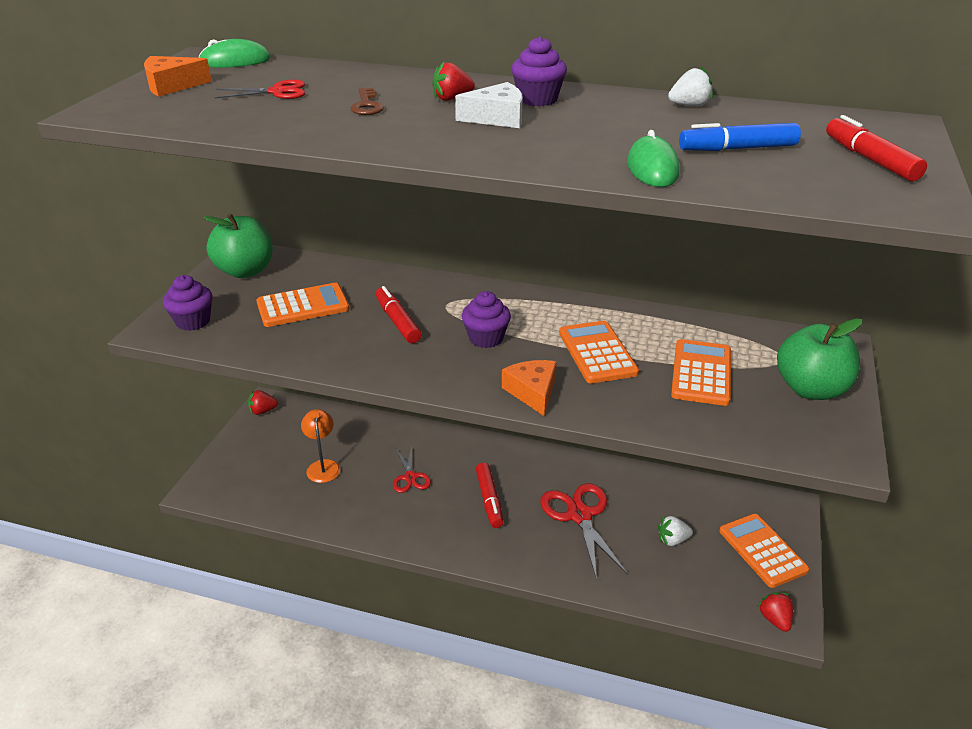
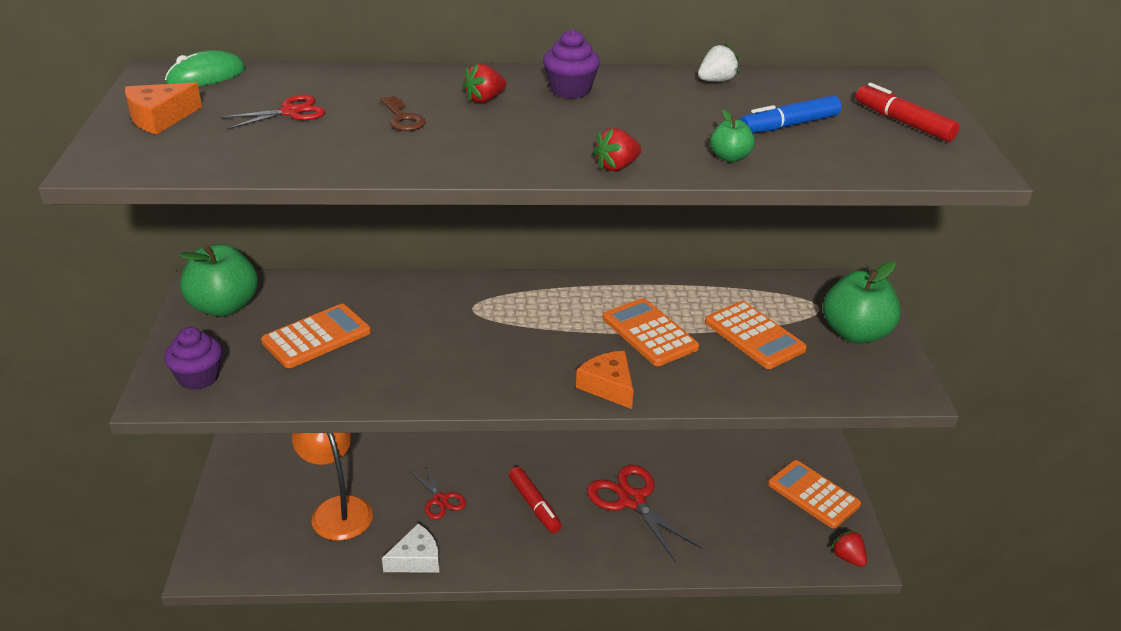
camera: 20 degrees left, 0 degrees up
(263, 411) = (235, 461): red strawberry -> red strawberry (616, 167)
(323, 466) = (337, 509): orange lamp -> orange lamp, size x1.57
(398, 321) = (431, 336): red marker -> none
(486, 338) = (533, 338): purple cupcake -> none
(497, 118) = (546, 117): white cheese -> white cheese (416, 559)
(652, 168) = (730, 157): green mouse -> green apple
(672, 540) = (729, 504): white strawberry -> none
(701, 373) = (754, 336): orange calculator -> orange calculator turned 150 degrees clockwise

